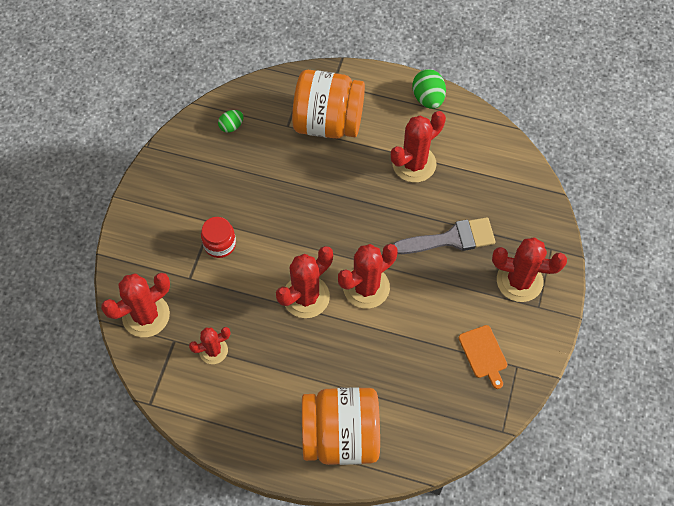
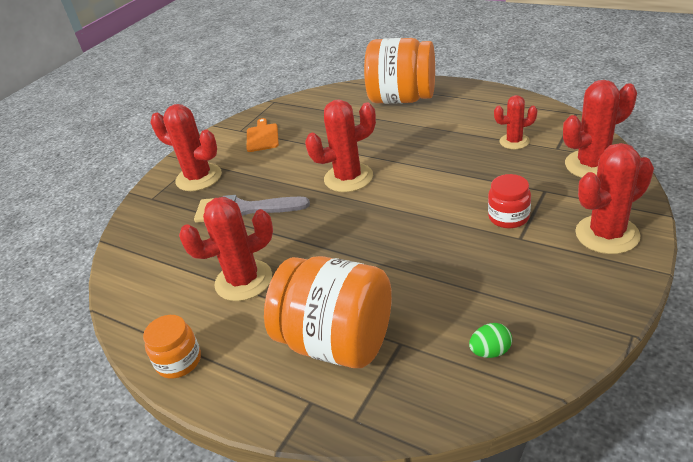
camera: 160 degrees left, 25 degrees down
(306, 297) = (413, 173): red cactus -> red cactus (607, 234)
(428, 98) = (179, 361): green egg -> orange jar

